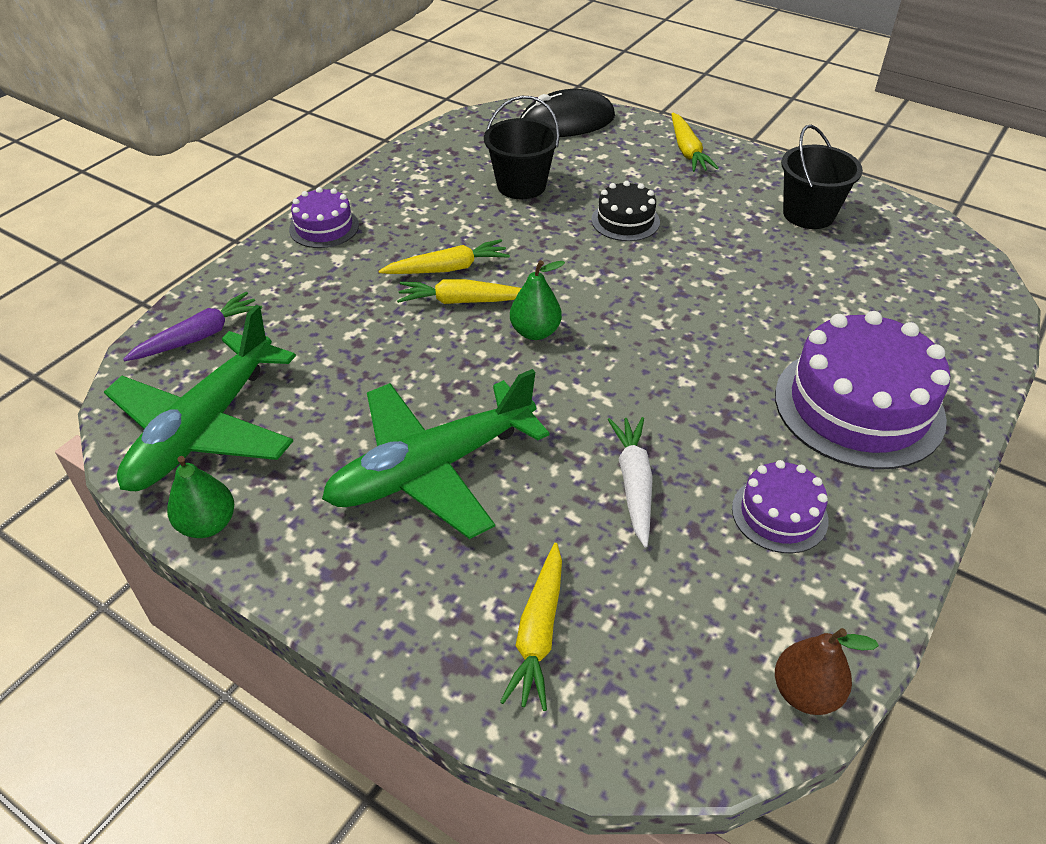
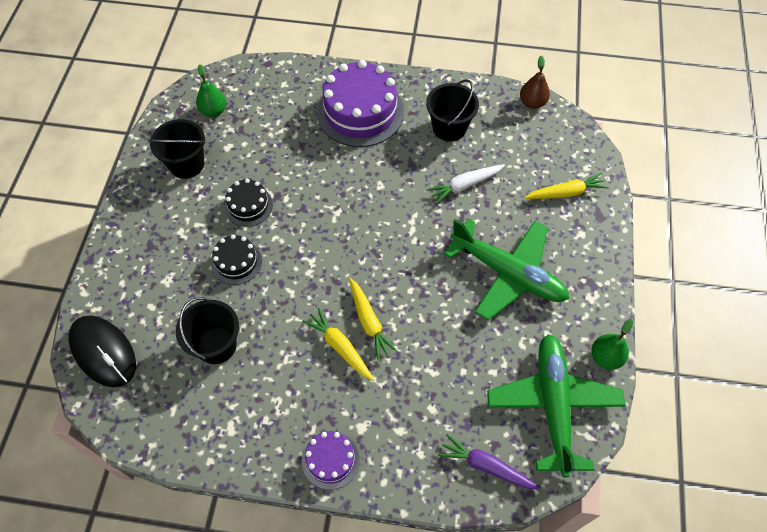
camera: 115 degrees left, 15 degrees up
(204, 429) = (552, 405): green plane -> green plane turned 90 degrees counterclockwise
(535, 332) = (377, 269): green pear -> green pear (213, 111)
(687, 151) = (124, 252): yellow carrot -> none
(711, 248) = (248, 206): none -> black cake
(779, 514) = (449, 128): purple cake -> black bucket

